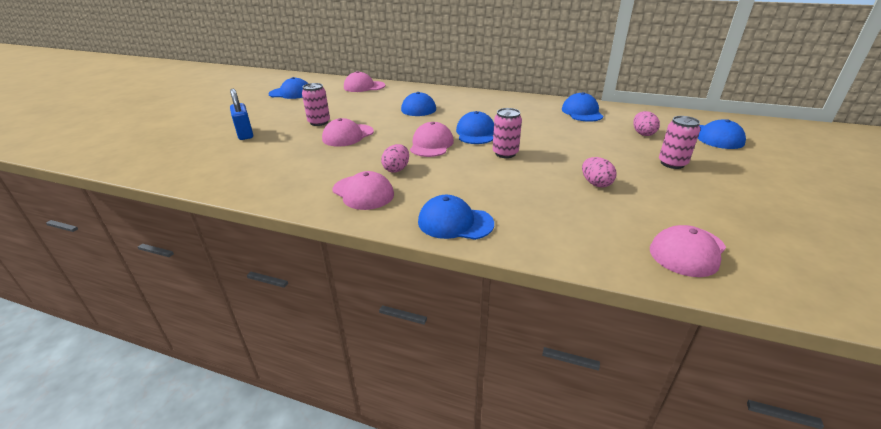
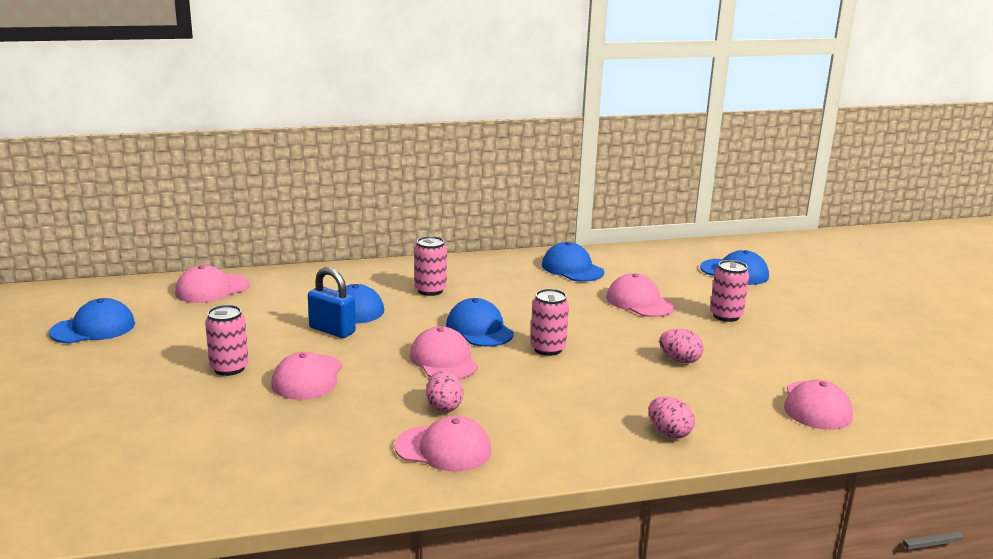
camera: 35 degrees left, 10 degrees down
(245, 134) = (130, 419): blue padlock -> blue padlock (332, 330)
(455, 222) = (592, 448): blue cap -> none
(474, 107) = (430, 290): none -> pink can
(608, 140) = (639, 302): none -> pink cap
(643, 133) = (665, 284): pink egg -> pink egg (669, 433)

